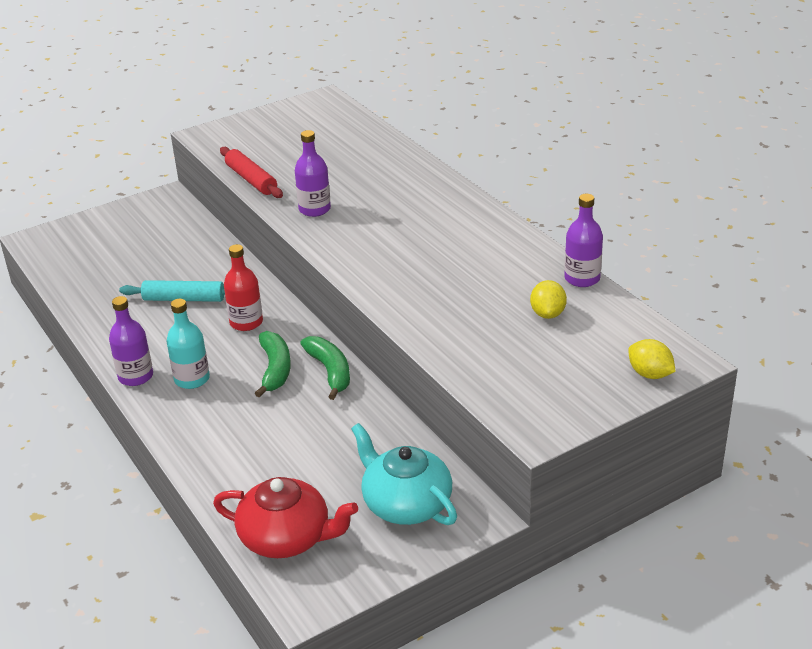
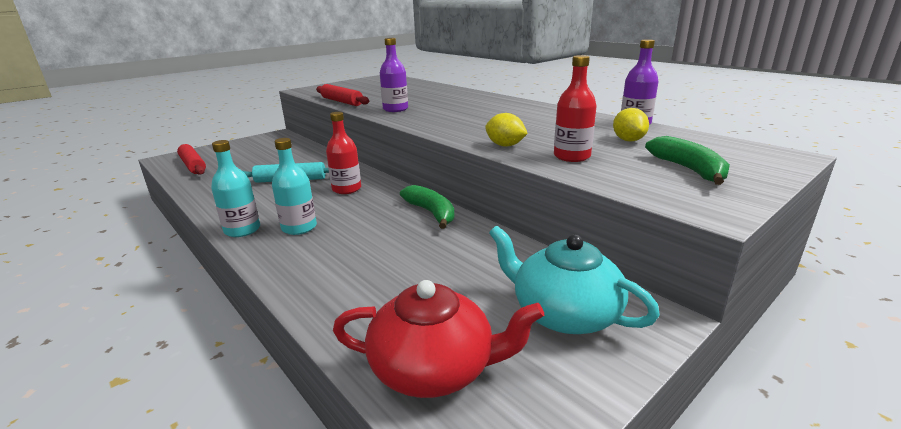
camera: 10 degrees left, 10 degrees down
(68, 258) = (193, 165): none -> red rolling pin
(135, 376) = (242, 230): purple bottle -> turquoise bottle
(275, 369) = (379, 215): green banana -> green banana (688, 169)
(468, 338) = (571, 156): none -> red bottle
(650, 374) = (766, 164): yellow lemon -> yellow lemon (505, 145)

